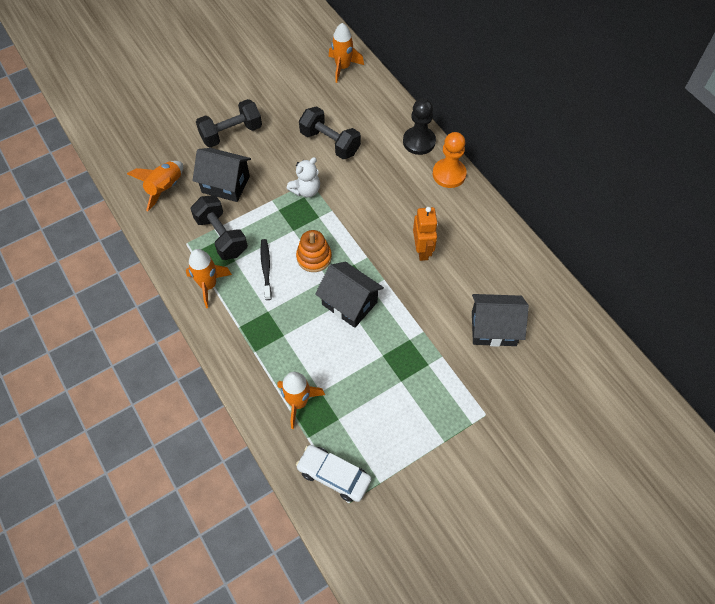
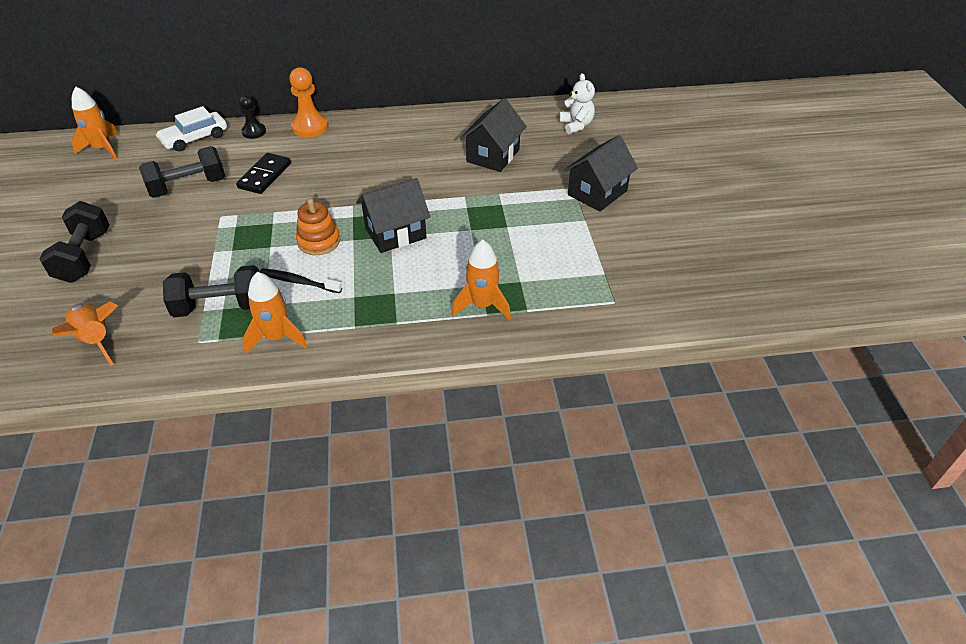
camera: 65 degrees left, 15 degrees down
(225, 184) = (151, 282): black house -> black house (597, 193)
(306, 190) = (229, 222): white teddy bear -> white teddy bear (576, 125)
(334, 475) = (580, 303): white car -> white car (195, 138)
(369, 180) = (264, 175): none -> black domino
(419, 142) = (254, 132): black pawn -> black pawn, size x0.64
(422, 250) = (377, 168): orange robot -> none

